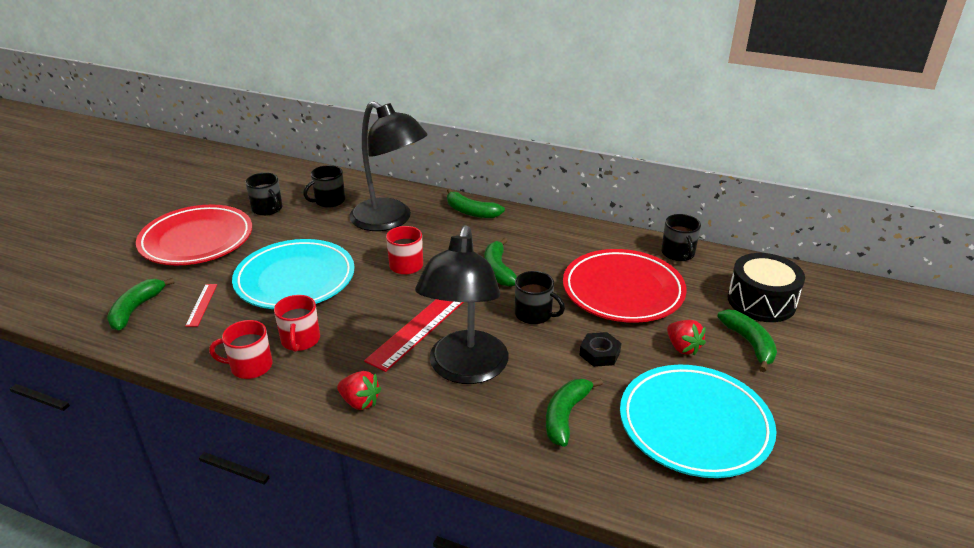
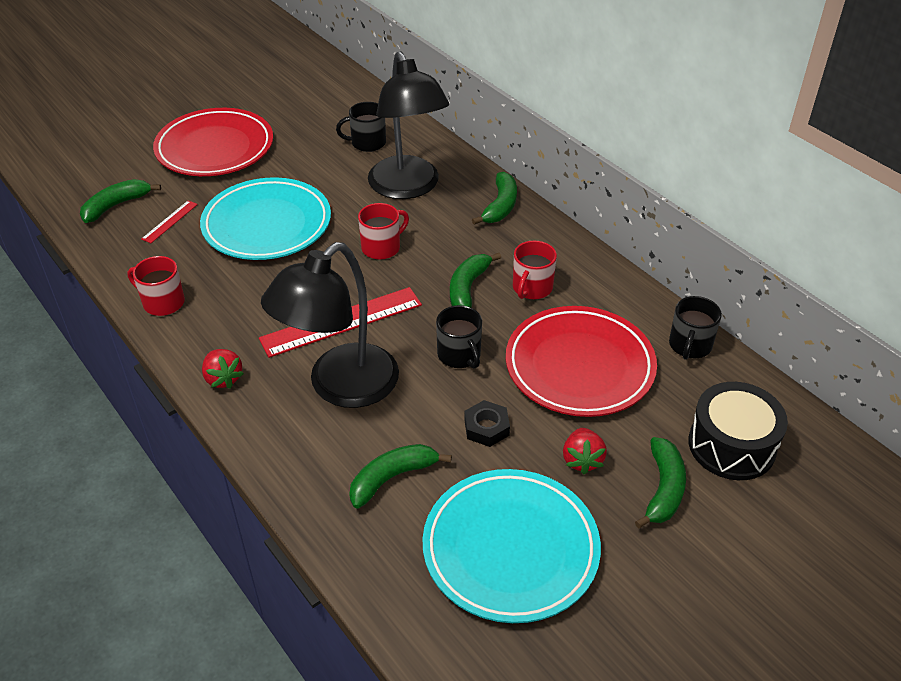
camera: 30 degrees right, 10 degrees up
(267, 209) = (303, 133): black mug -> none
(300, 340) = (222, 293): red mug -> red mug (532, 288)
(471, 212) = (500, 206): green banana -> green banana turned 135 degrees counterclockwise

